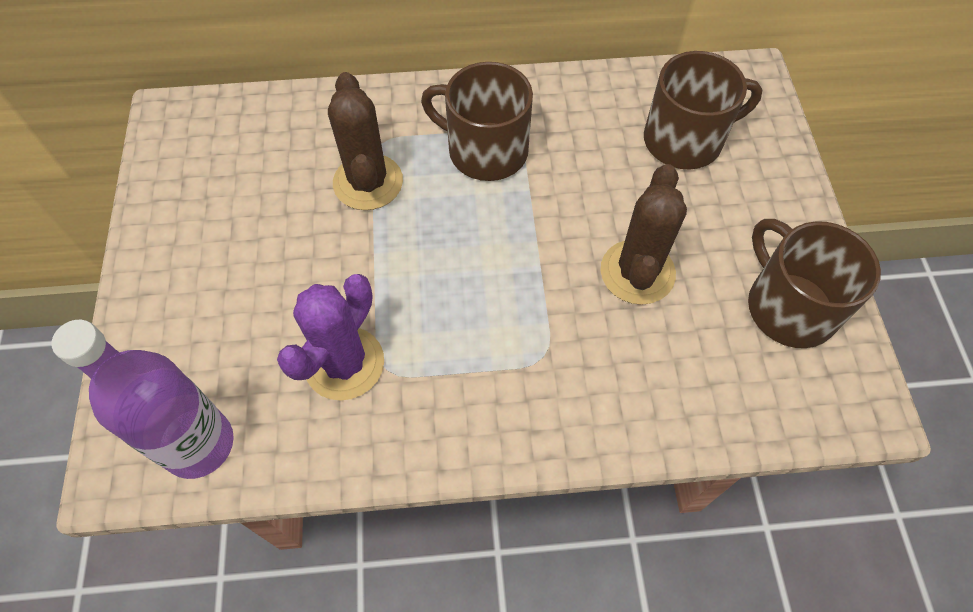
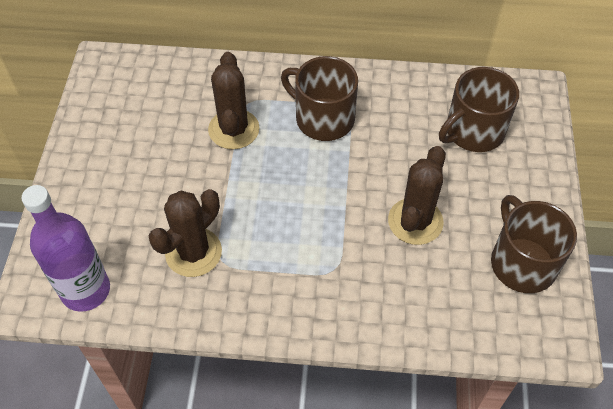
camera: 10 degrees right, 5 degrees down
(344, 363) = (193, 252): purple cactus -> brown cactus
(685, 140) = (473, 131): brown mug -> brown mug turned 150 degrees clockwise

